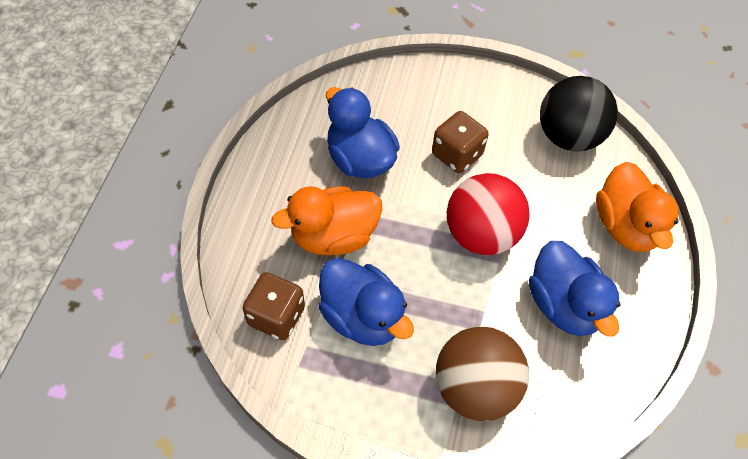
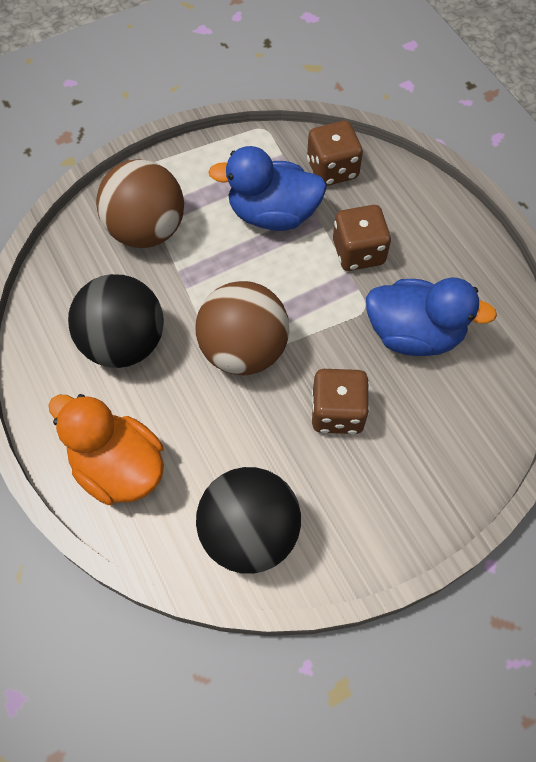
camera: 140 degrees right, 5 degrees up
(333, 236) = (358, 252): orange duck -> brown dice
(481, 234) = (243, 350): red ball -> brown ball
(564, 305) = (124, 343): blue duck -> black ball

